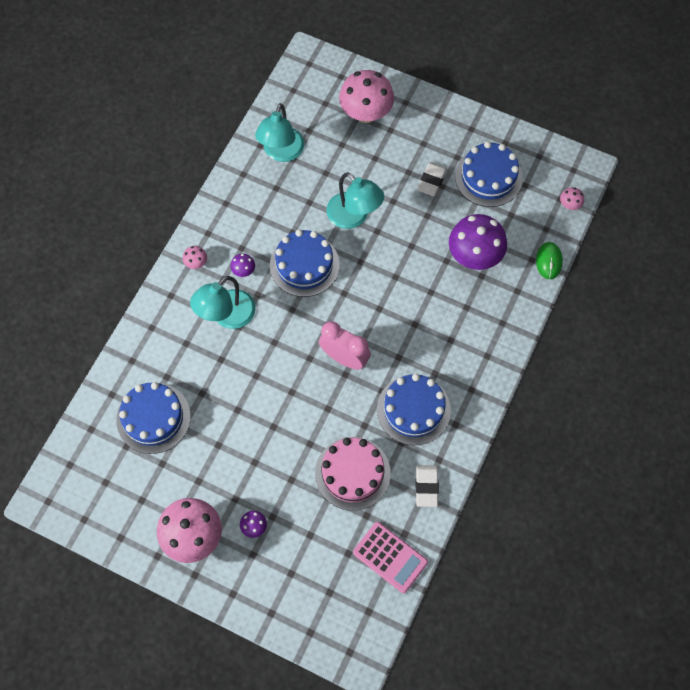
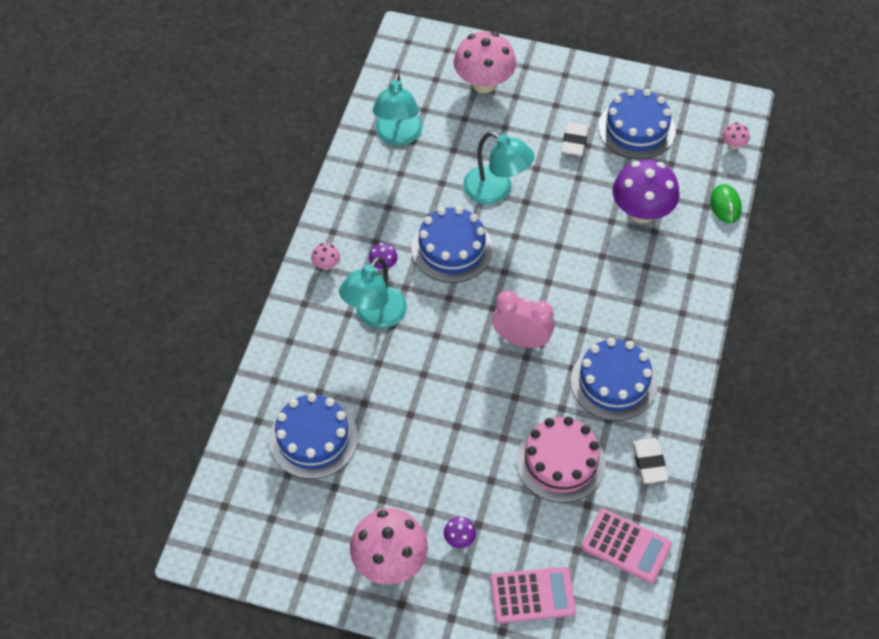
camera: 10 degrees left, 10 degrees down
(303, 586) = (532, 595): none -> pink calculator

